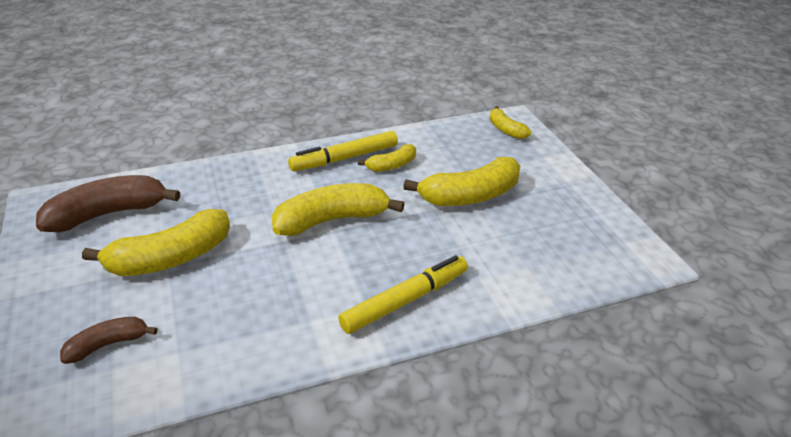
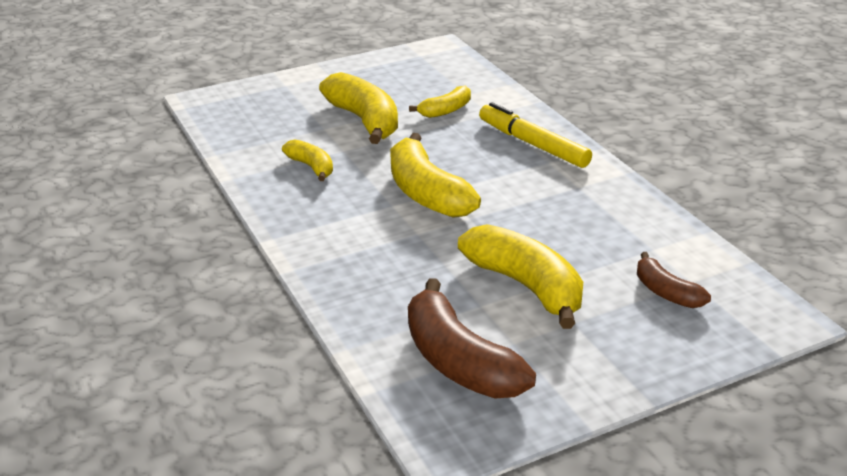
camera: 95 degrees left, 5 degrees down
(345, 158) = (298, 198): yellow marker -> none
(506, 130) = (227, 104): yellow banana -> yellow banana (445, 110)

